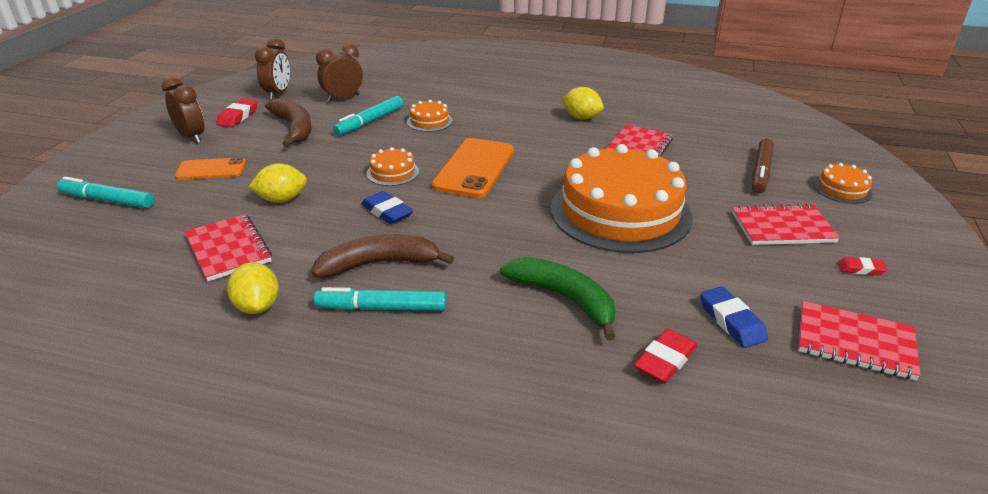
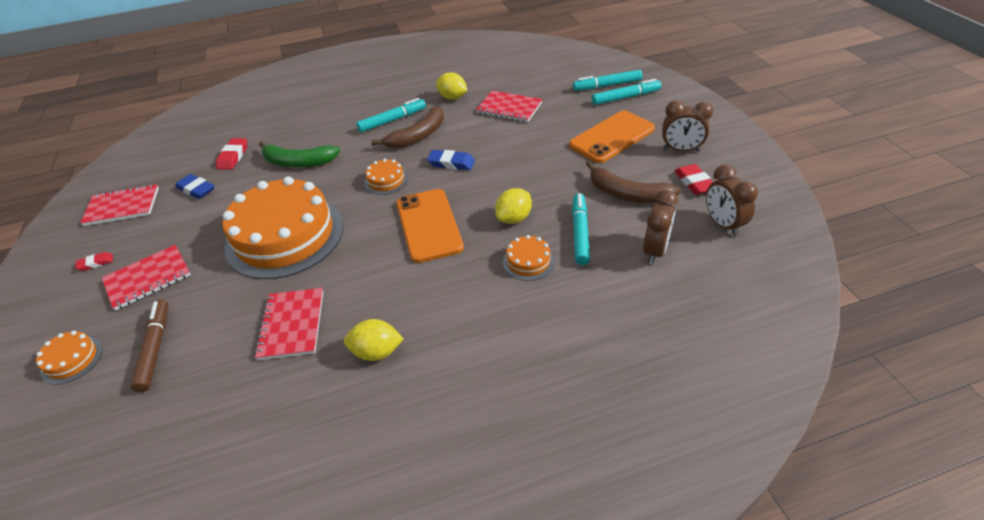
camera: 150 degrees right, 10 degrees up
(85, 224) = (607, 86): none -> turquoise marker
(211, 169) = (612, 137): orange phone -> orange phone, size x1.65
(282, 199) = (529, 141): yellow lemon -> yellow lemon (514, 218)
(392, 172) = (487, 192): orange cake -> orange cake (386, 180)

